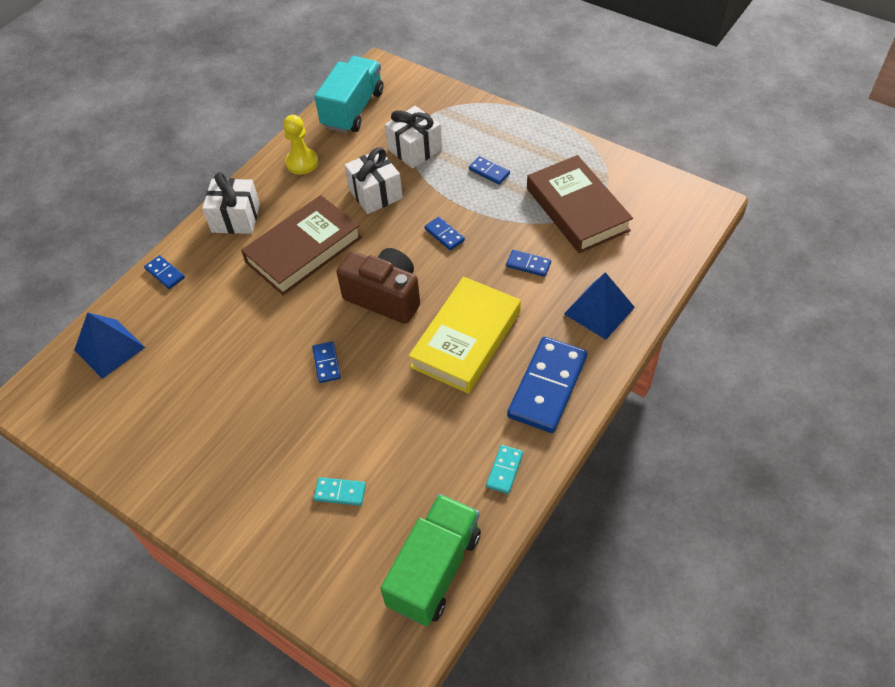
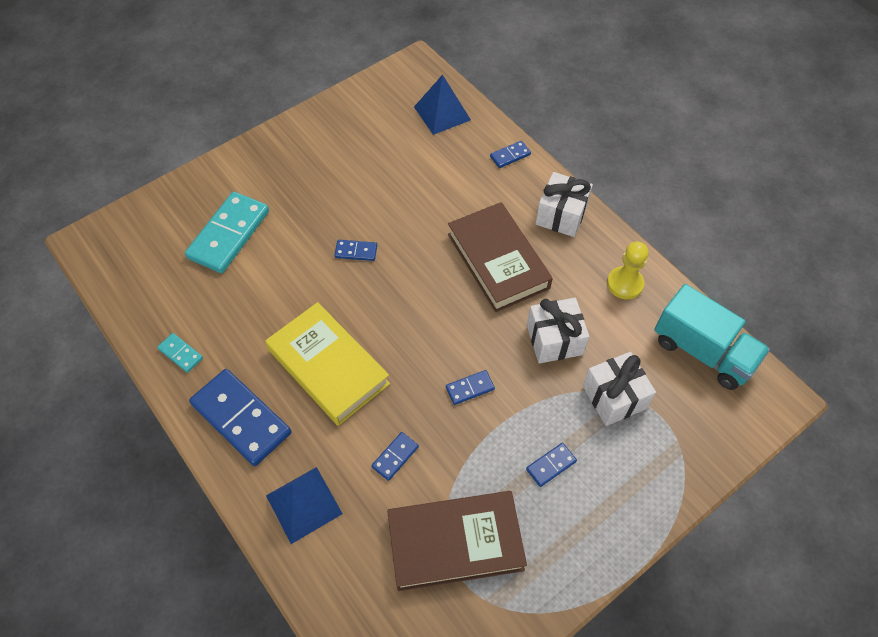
camera: 105 degrees right, 5 degrees up
(340, 492) = (229, 234): turquoise domino -> turquoise domino, size x2.18
(385, 297) = (410, 313): brown camera -> none
(434, 569) = (130, 279): green truck -> none

